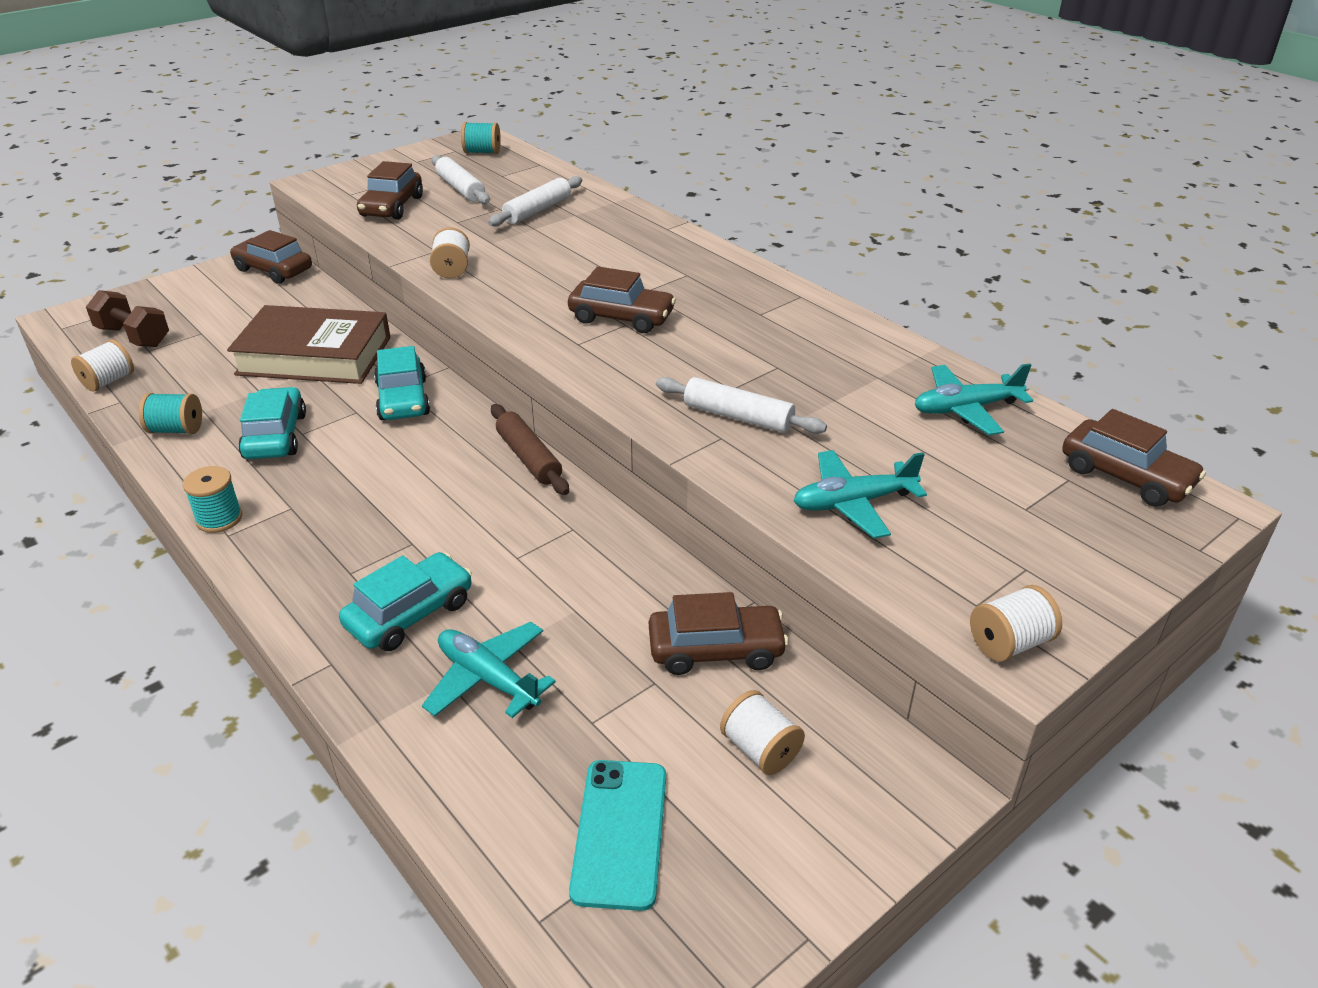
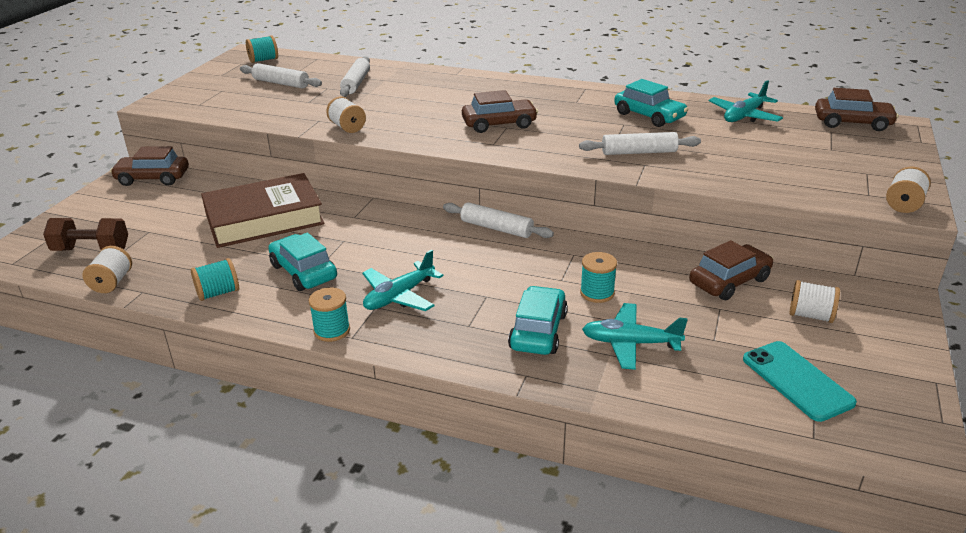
camera: 30 degrees left, 5 degrees down
(392, 207) = (245, 104): brown car -> none
(403, 399) = (367, 224): turquoise car -> turquoise car (649, 116)
(529, 458) = (496, 228): brown rolling pin -> white rolling pin
(534, 593) = (597, 293): none -> turquoise spool
(853, 503) = (753, 172): turquoise plane -> turquoise plane (399, 296)

